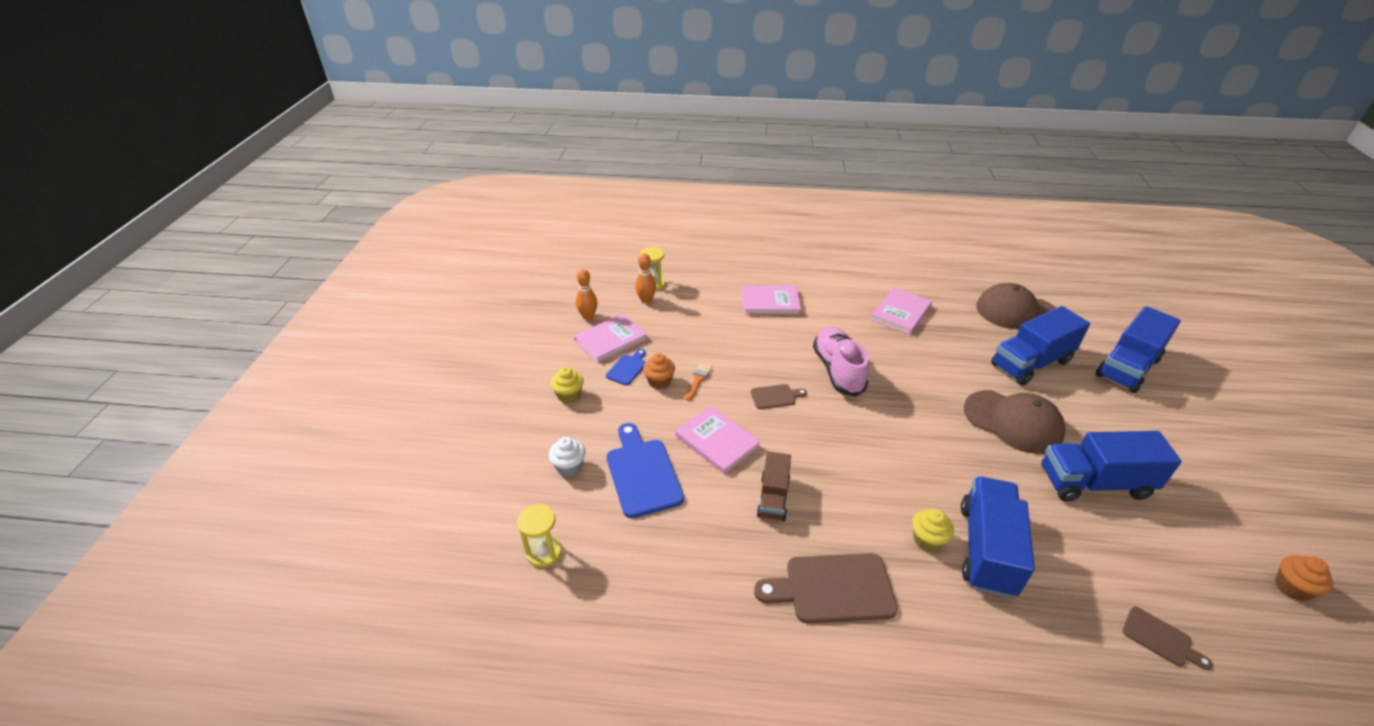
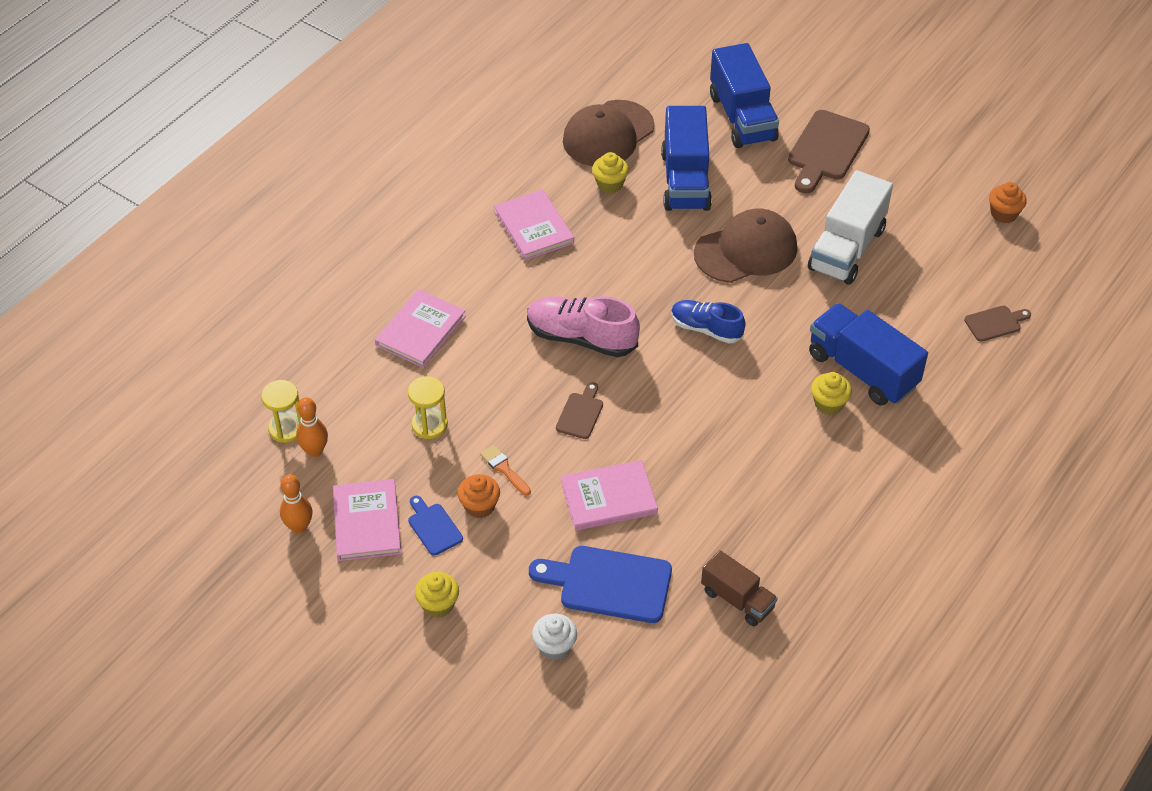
camera: 60 degrees left, 10 degrees up
(544, 552) = (656, 711): yellow hourglass -> yellow hourglass (429, 425)
(773, 497) = (711, 490): brown truck -> brown truck (737, 599)
(833, 589) = (834, 501): brown cutting board -> brown cutting board (826, 149)
(916, 430) = (706, 329): none -> blue shoe
(978, 330) = (610, 184): none -> yellow cupcake
(1094, 483) = (847, 249): blue truck -> white truck

